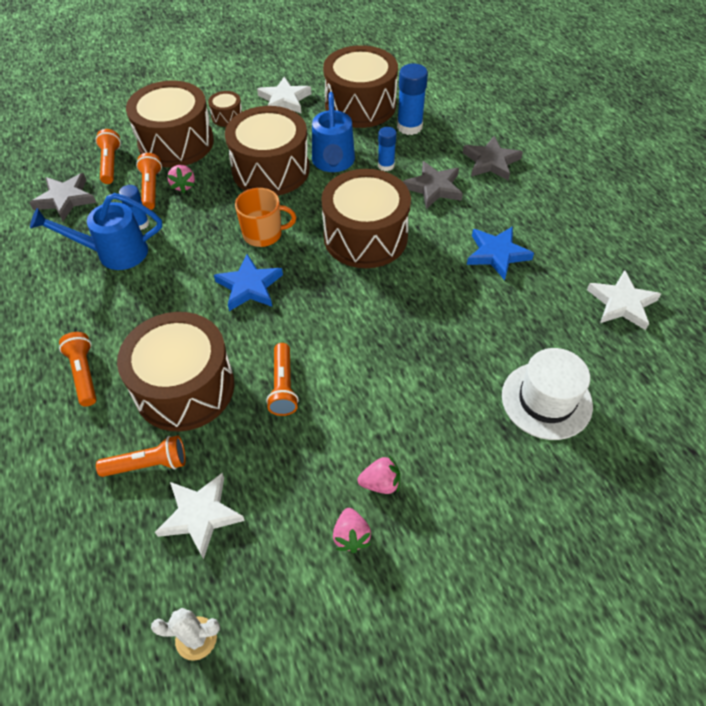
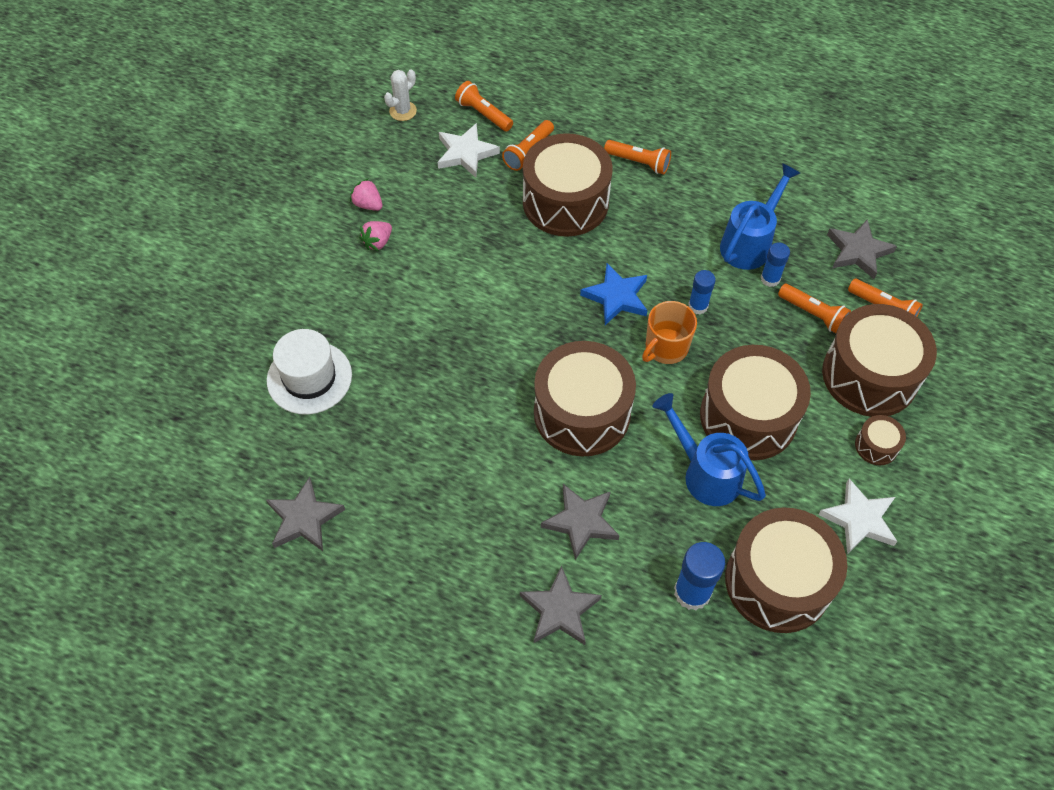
camera: 135 degrees right, 5 degrees up
(183, 185) = (793, 338): pink strawberry -> none
(283, 386) = (503, 250): orange flashlight -> orange flashlight (483, 114)
(386, 165) = (655, 513): blue glue stick -> blue glue stick (698, 306)
(497, 254) = (452, 486): blue star -> none
(622, 303) = (304, 518): white star -> grey star

